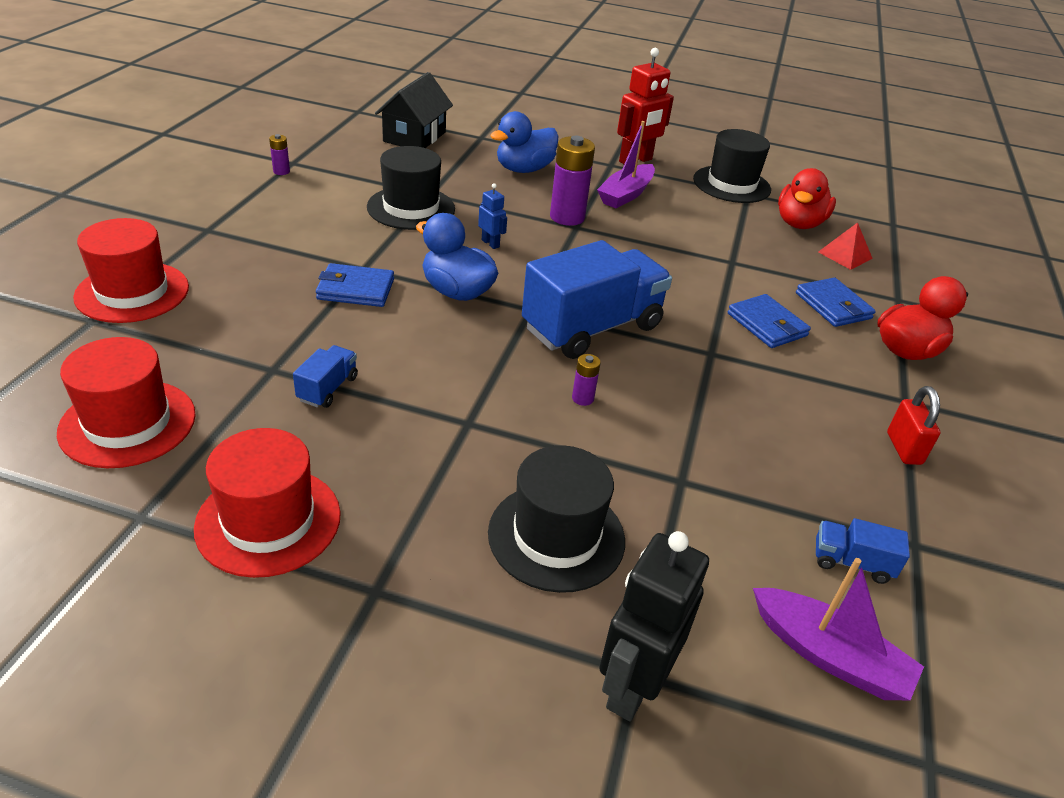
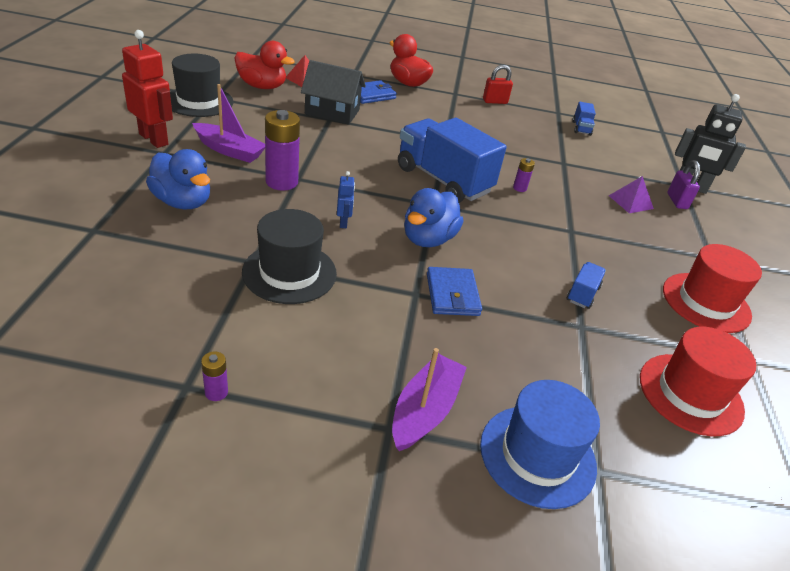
camera: 100 degrees left, 0 degrees up
(132, 292) = (537, 455): red hat -> blue hat
(327, 389) = (582, 294): blue truck -> blue truck turned 105 degrees clockwise
(414, 137) = (93, 282): black house -> black house (332, 112)
(490, 243) = (343, 222): blue robot -> blue robot turned 135 degrees clockwise
(556, 536) = (631, 202): black hat -> purple pyramid
(566, 624) = (677, 201): none -> purple padlock
(767, 325) = (404, 119): blue wallet -> none
(829, 655) = (634, 142): purple boat -> purple boat (425, 410)

